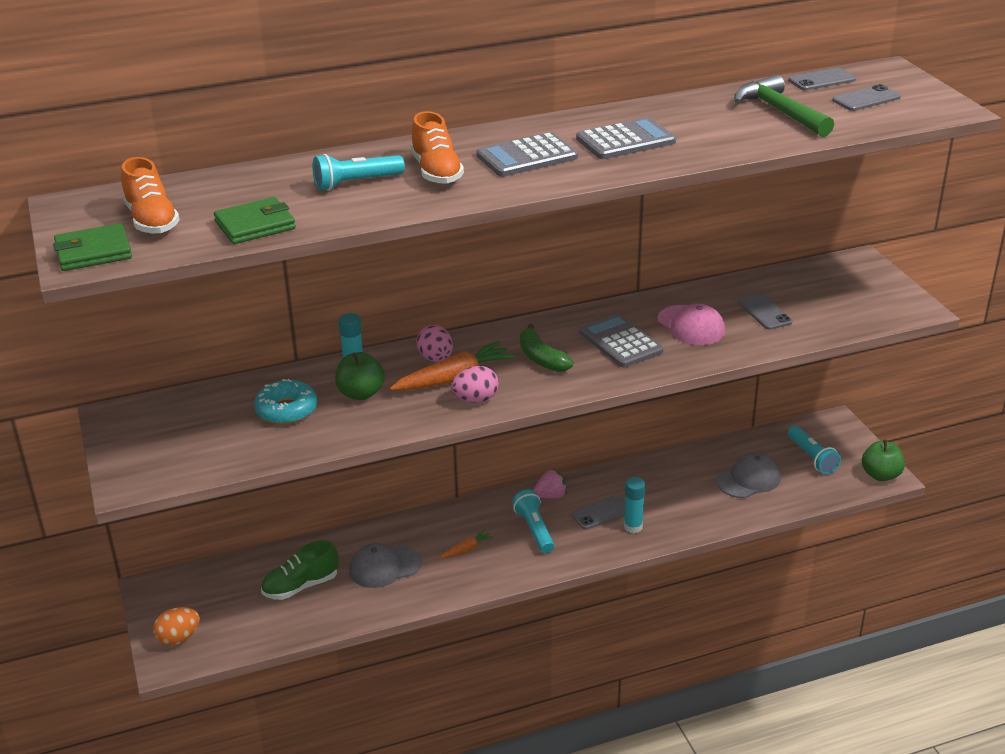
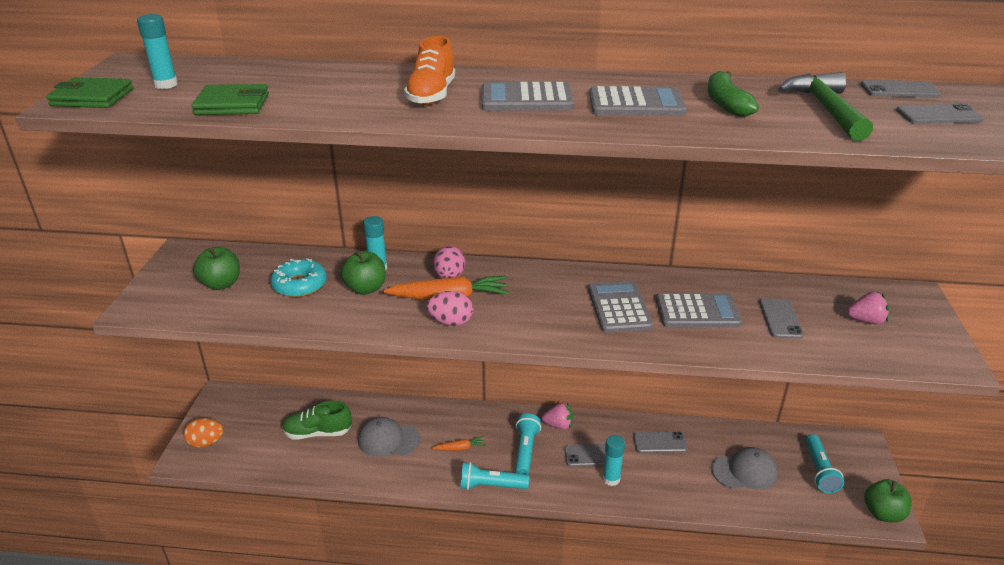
camera: 25 degrees right, 0 degrees up
(152, 221) = (166, 85): orange shoe -> turquoise glue stick
(198, 433) = (221, 284): none -> green apple
(356, 183) = (355, 90): turquoise flashlight -> turquoise flashlight (491, 486)
(541, 358) = (537, 302): green banana -> green banana (726, 104)
(658, 480) = (659, 442): none -> grey phone
(691, 326) = (697, 311): pink cap -> grey calculator
(833, 294) = (866, 320): none -> pink strawberry

